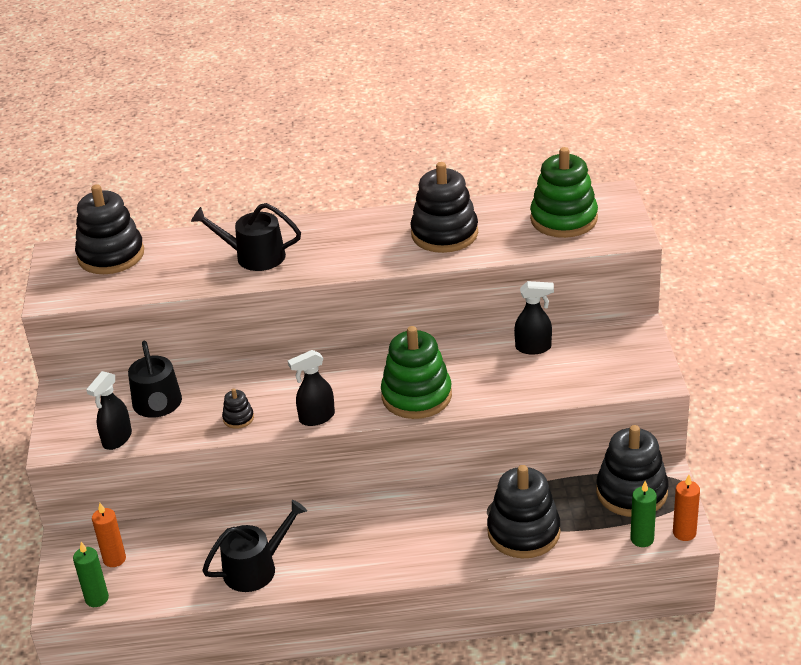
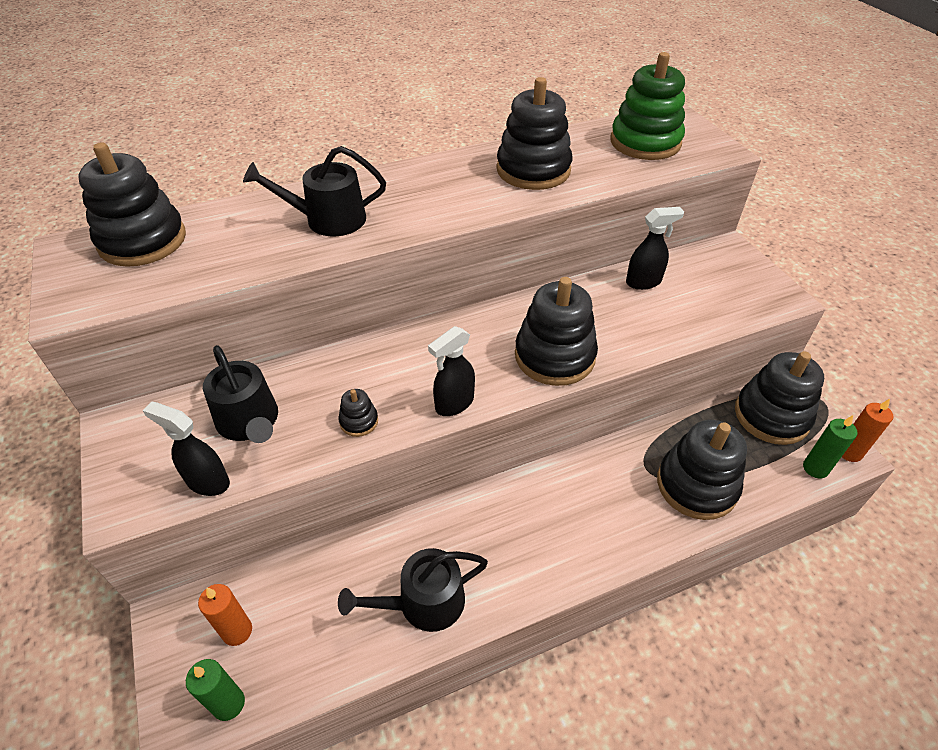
camera: 20 degrees left, 10 degrees up
(117, 439) = (207, 481): black spray bottle -> black spray bottle turned 105 degrees clockwise
(256, 568) = (423, 603): black watering can -> black watering can turned 150 degrees counterclockwise
(416, 396) = (554, 356): green stacking toy -> black stacking toy

